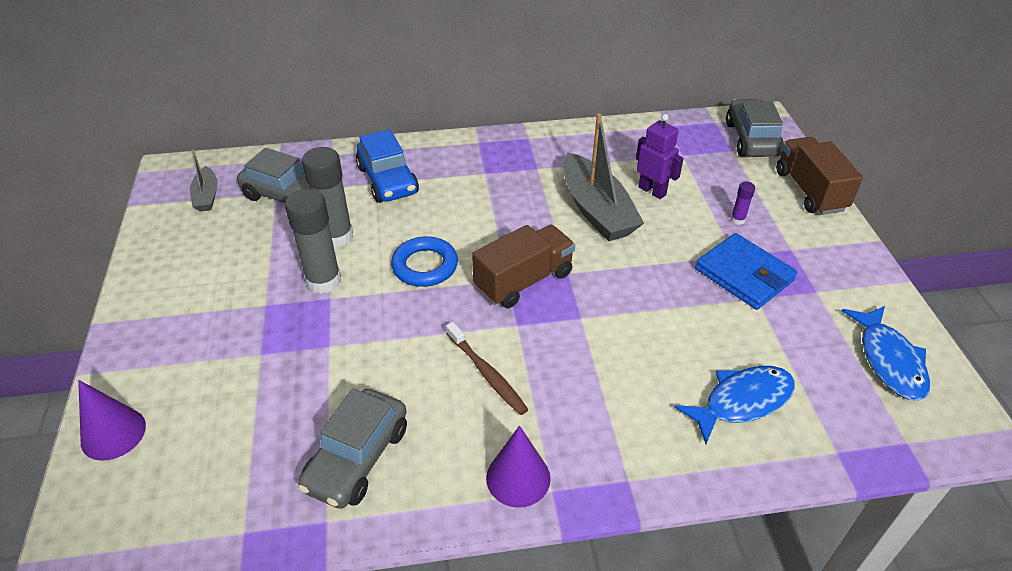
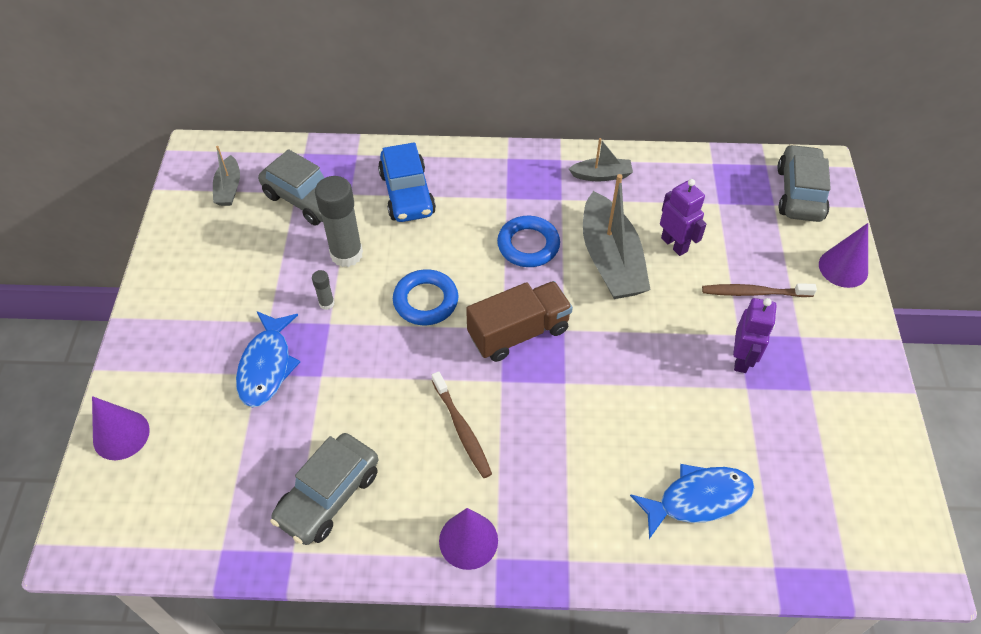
camera: 10 degrees right, 10 degrees up
(323, 281) = (326, 303): grey glue stick -> grey glue stick, size x0.45
(515, 208) = (528, 245): none -> blue ring
(569, 145) = (601, 175): none -> grey boat
(737, 220) = (754, 293): purple glue stick -> brown toothbrush
(744, 275) = (742, 359): blue wallet -> purple robot
(810, 191) = (843, 268): brown truck -> purple cone
(889, 360) = (859, 479): blue fish -> blue fish (267, 366)

